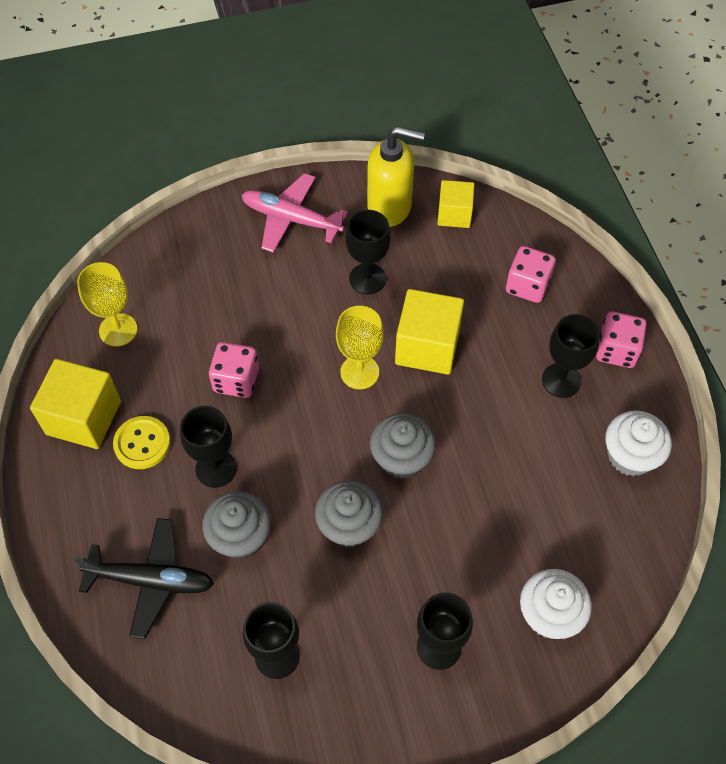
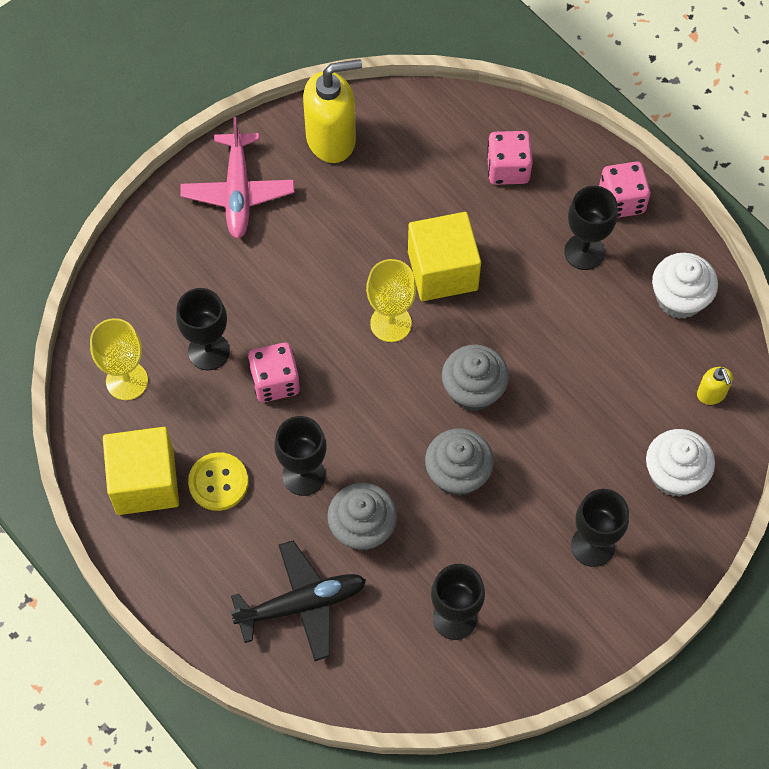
camera: 25 degrees left, 5 degrees up
(291, 219) = (238, 192): pink plane -> pink plane turned 90 degrees counterclockwise
(367, 279) = (349, 225): black goblet -> black goblet (209, 351)
(454, 214) = (400, 121): yellow cube -> none
(620, 555) = (711, 394): none -> yellow soap dispenser

